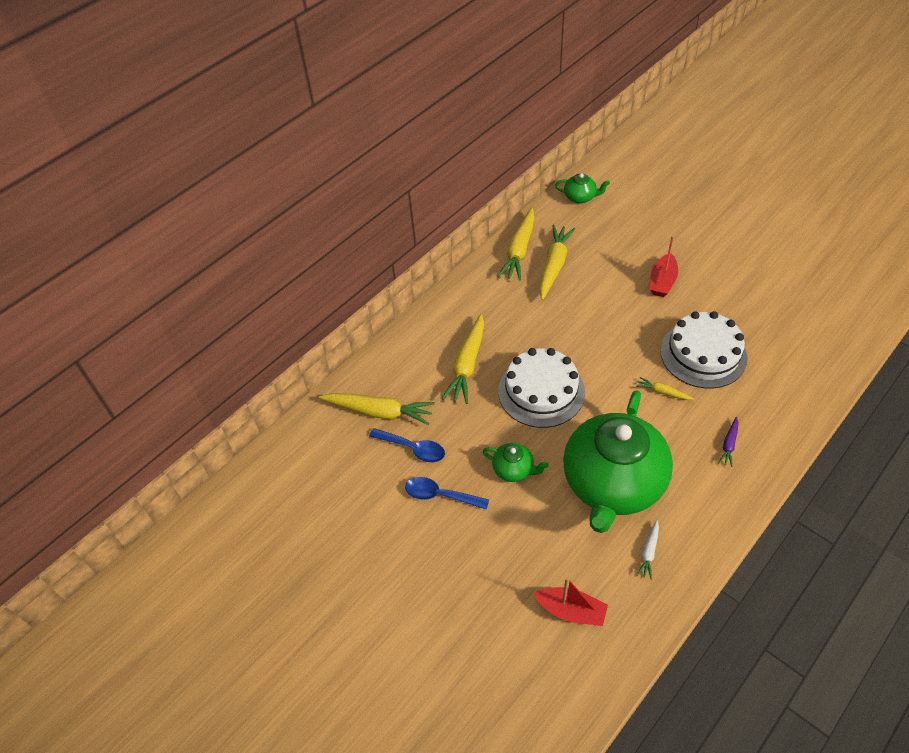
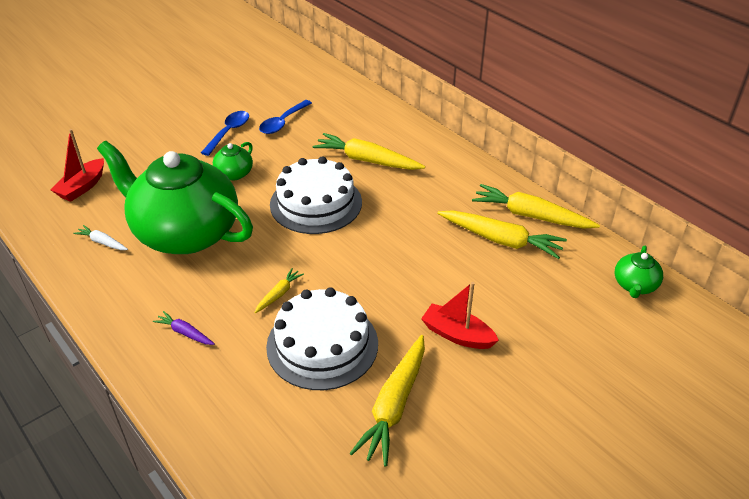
camera: 95 degrees right, 10 degrees down
(379, 412) = (329, 108): yellow carrot -> yellow carrot (394, 405)

